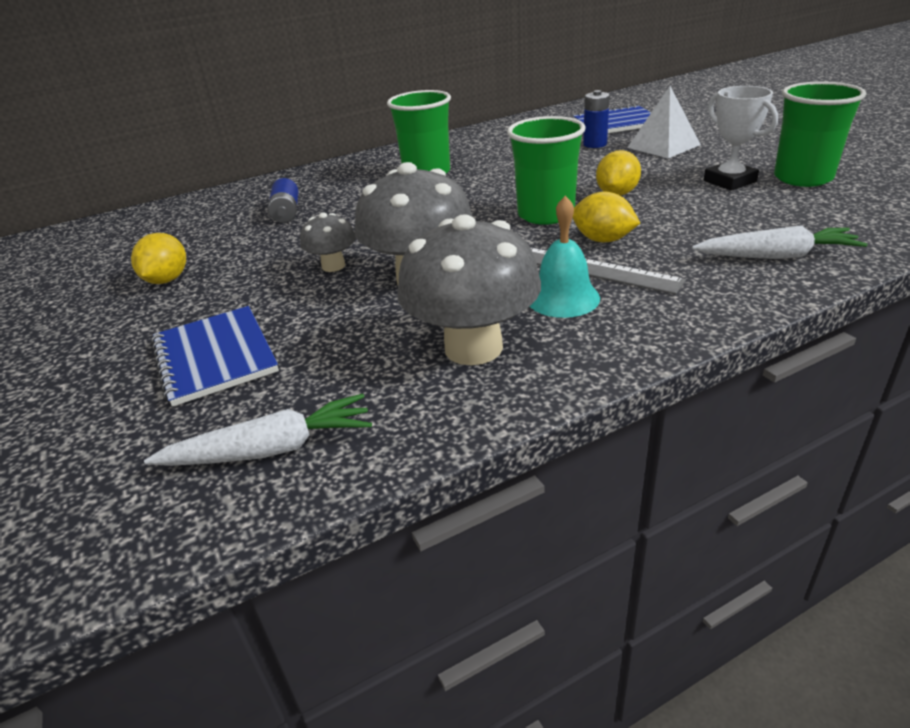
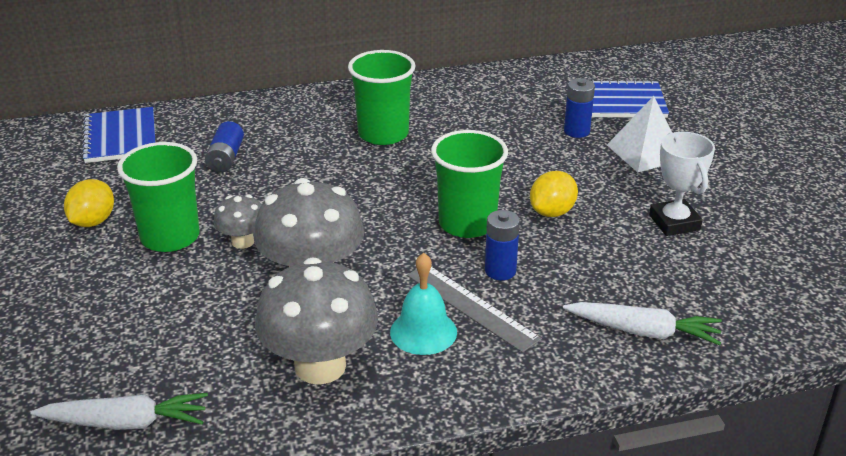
camera: 10 degrees right, 0 degrees up
(215, 357) = (109, 321): blue notebook -> blue notebook (120, 137)
(603, 240) = (500, 271): yellow lemon -> blue battery
(803, 178) = (750, 236): green cup -> green cup (170, 237)

